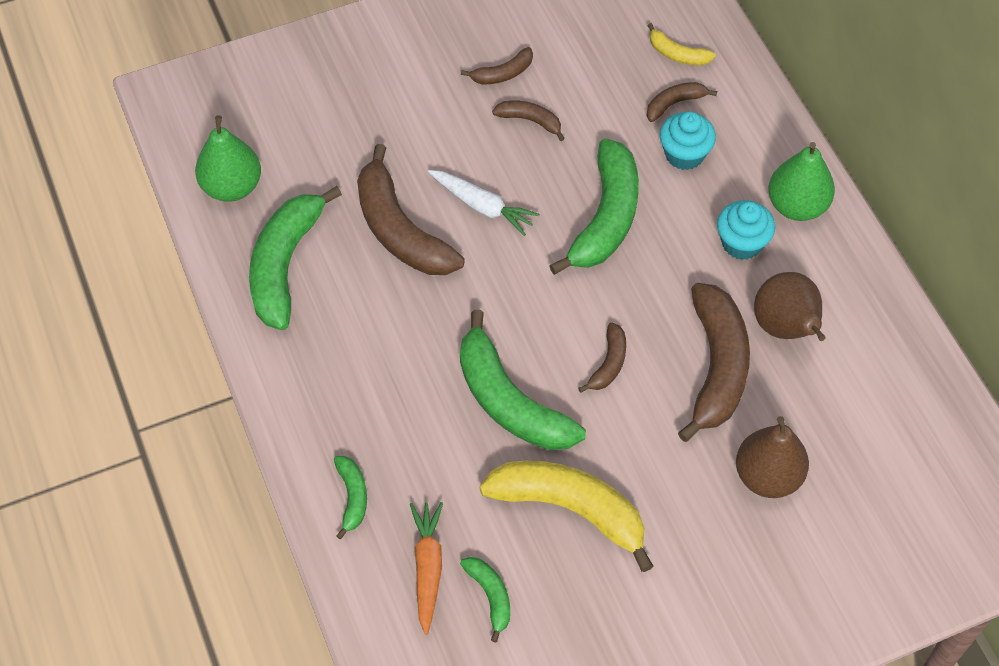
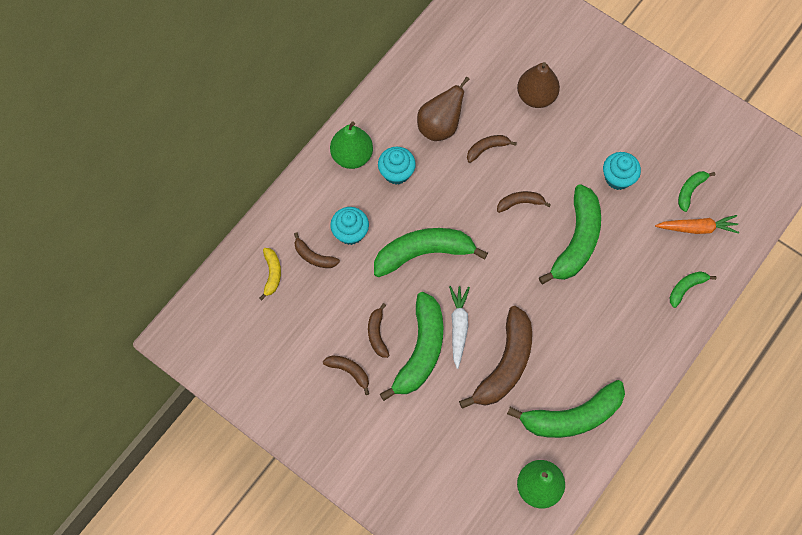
camera: 120 degrees left, 10 degrees up
(427, 568) = (697, 228): orange carrot -> orange carrot turned 150 degrees counterclockwise
(479, 153) = (420, 351): none -> green banana
(570, 509) = (618, 178): yellow banana -> turquoise cupcake
(717, 367) = (487, 148): brown banana -> brown banana, size x0.48

